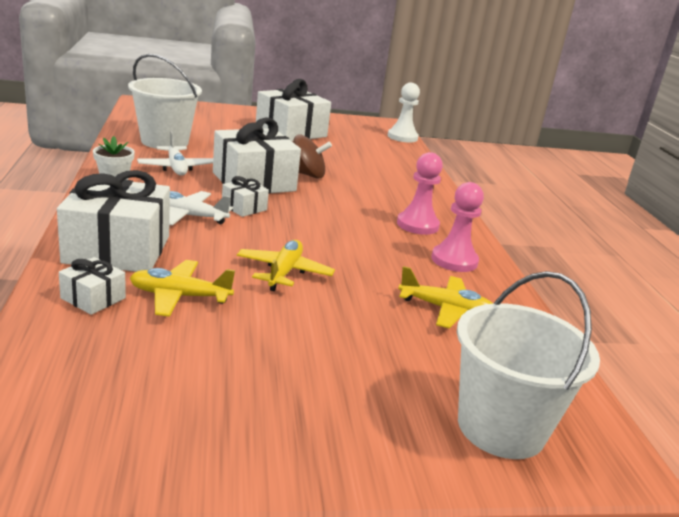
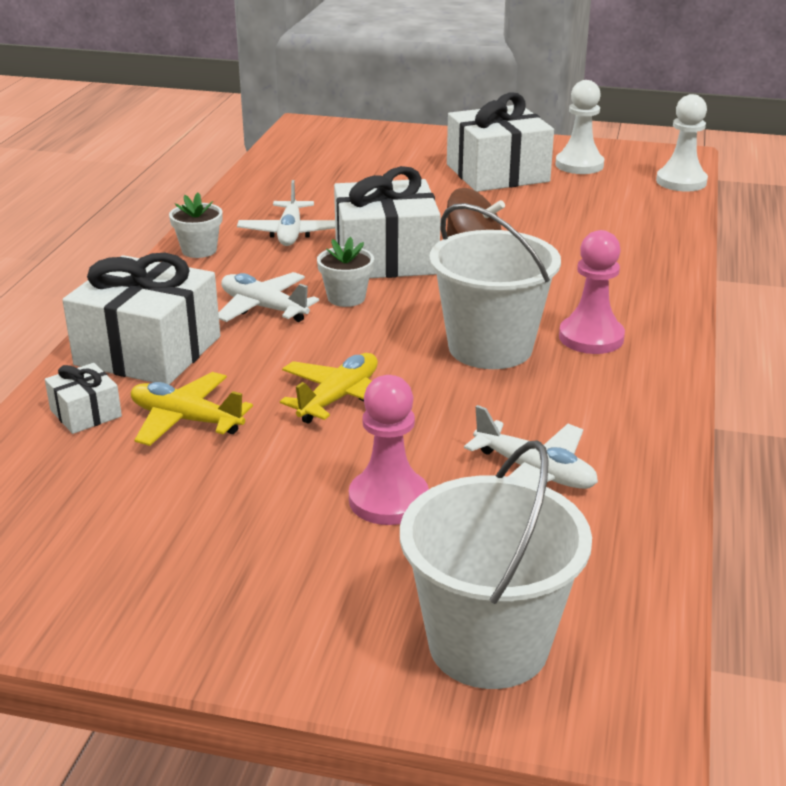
camera: 25 degrees right, 5 degrees up
(164, 141) = (299, 191): white bucket -> white bucket (490, 348)
(244, 207) = (346, 298): white gift -> white flower pot
(337, 128) = (579, 165): none -> white pawn
(445, 309) = (534, 472): yellow plane -> white plane
(454, 260) = (607, 399): pink pawn -> pink pawn (388, 500)

